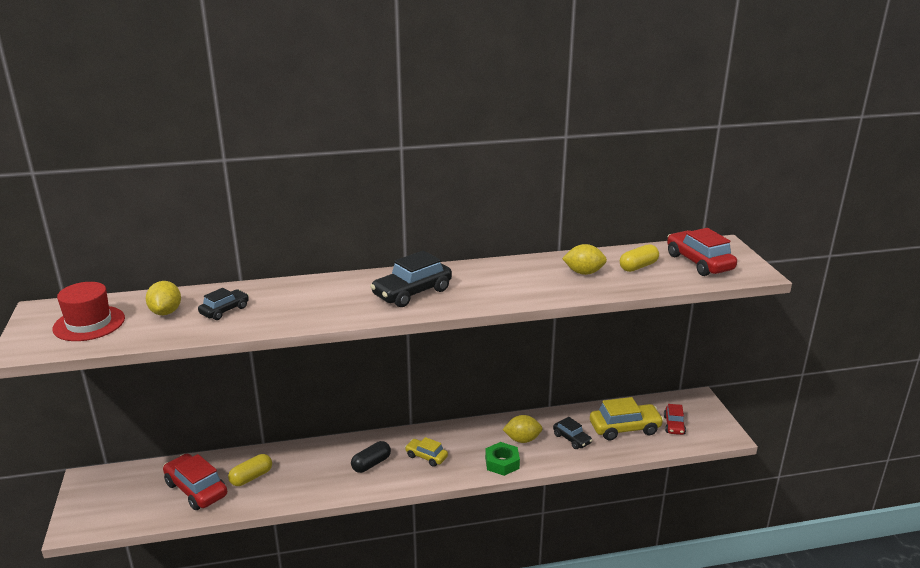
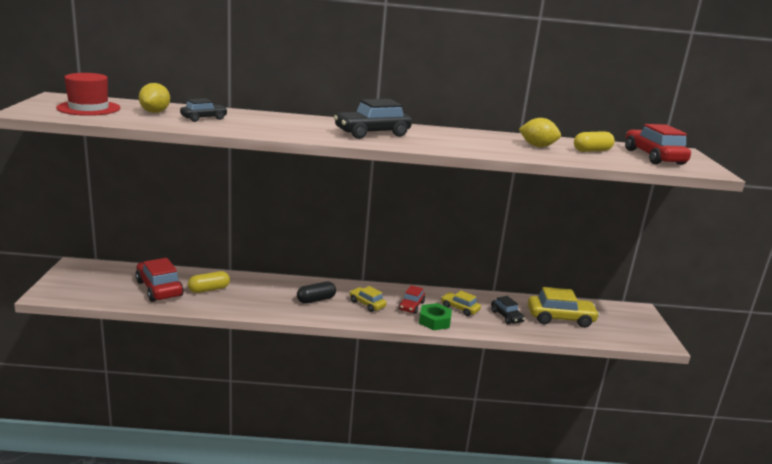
camera: 10 degrees right, 5 degrees down
(522, 439) = (459, 308): yellow lemon -> yellow car
(674, 425) = (609, 325): red car -> red car (411, 306)

